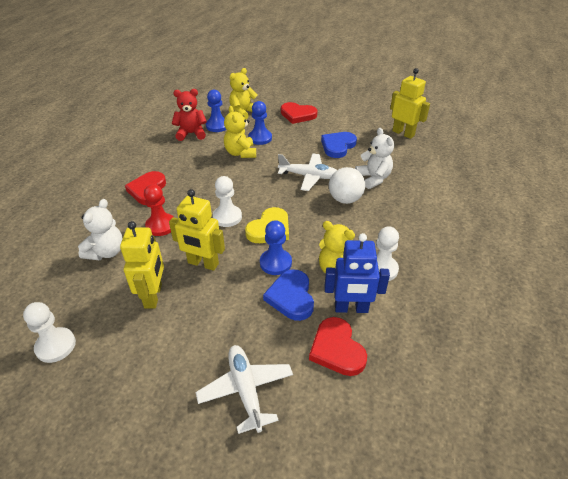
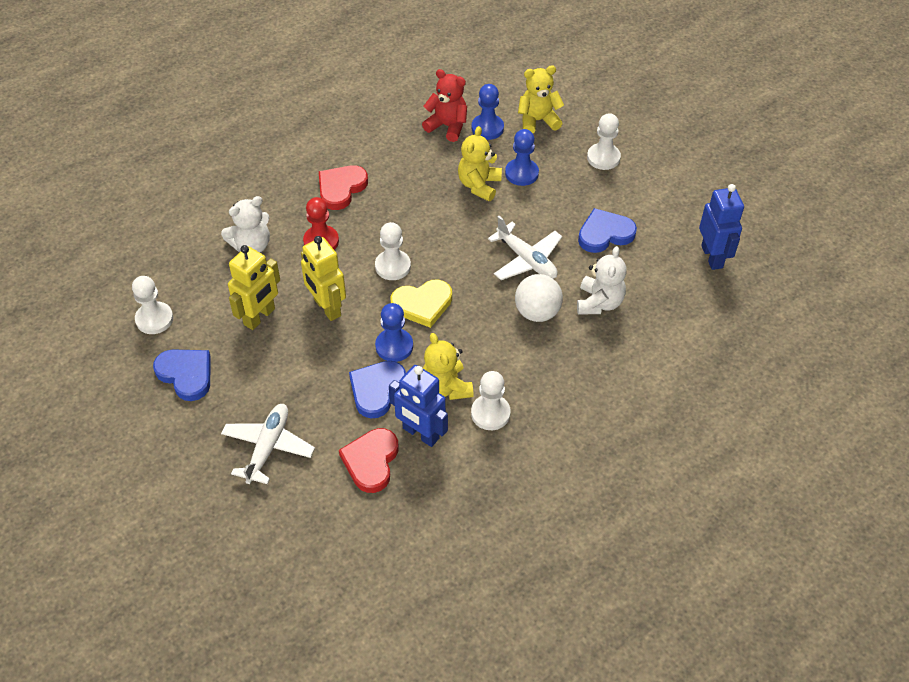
camera: 35 degrees right, 10 degrees up
(121, 374) = (186, 374): none -> blue heart
(298, 115) = (603, 158): red heart -> white pawn
(403, 133) = (712, 257): yellow robot -> blue robot

